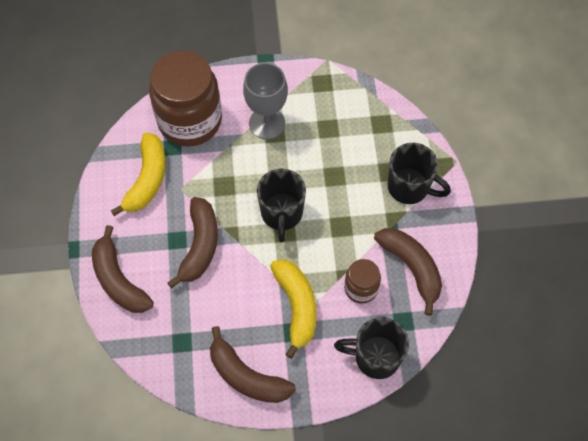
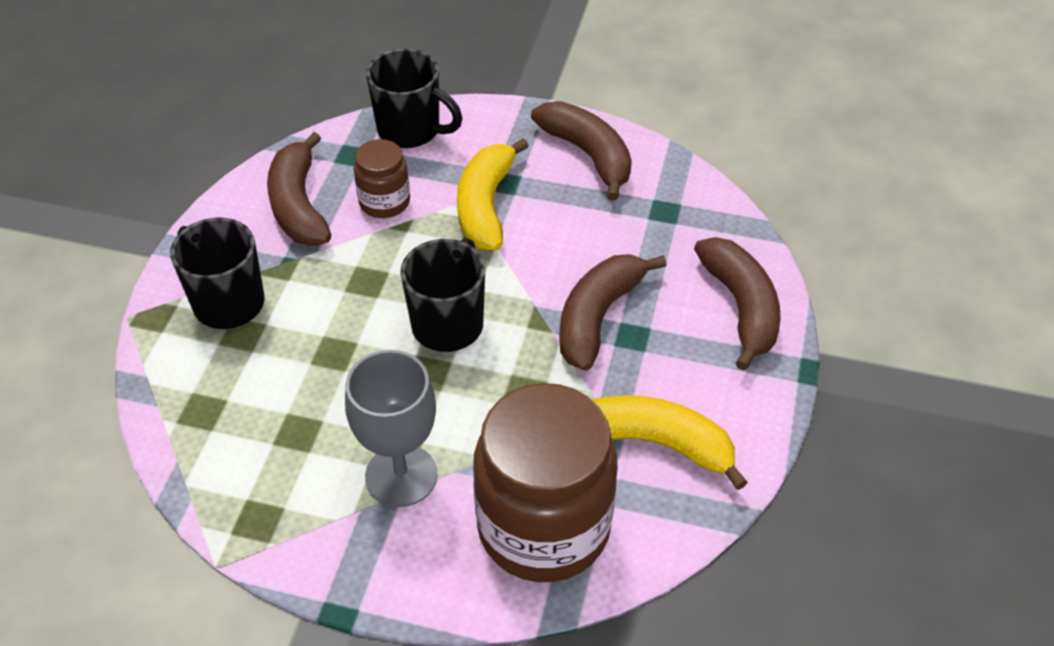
camera: 160 degrees left, 15 degrees down
(147, 179) = (656, 443): yellow banana -> yellow banana turned 75 degrees clockwise

